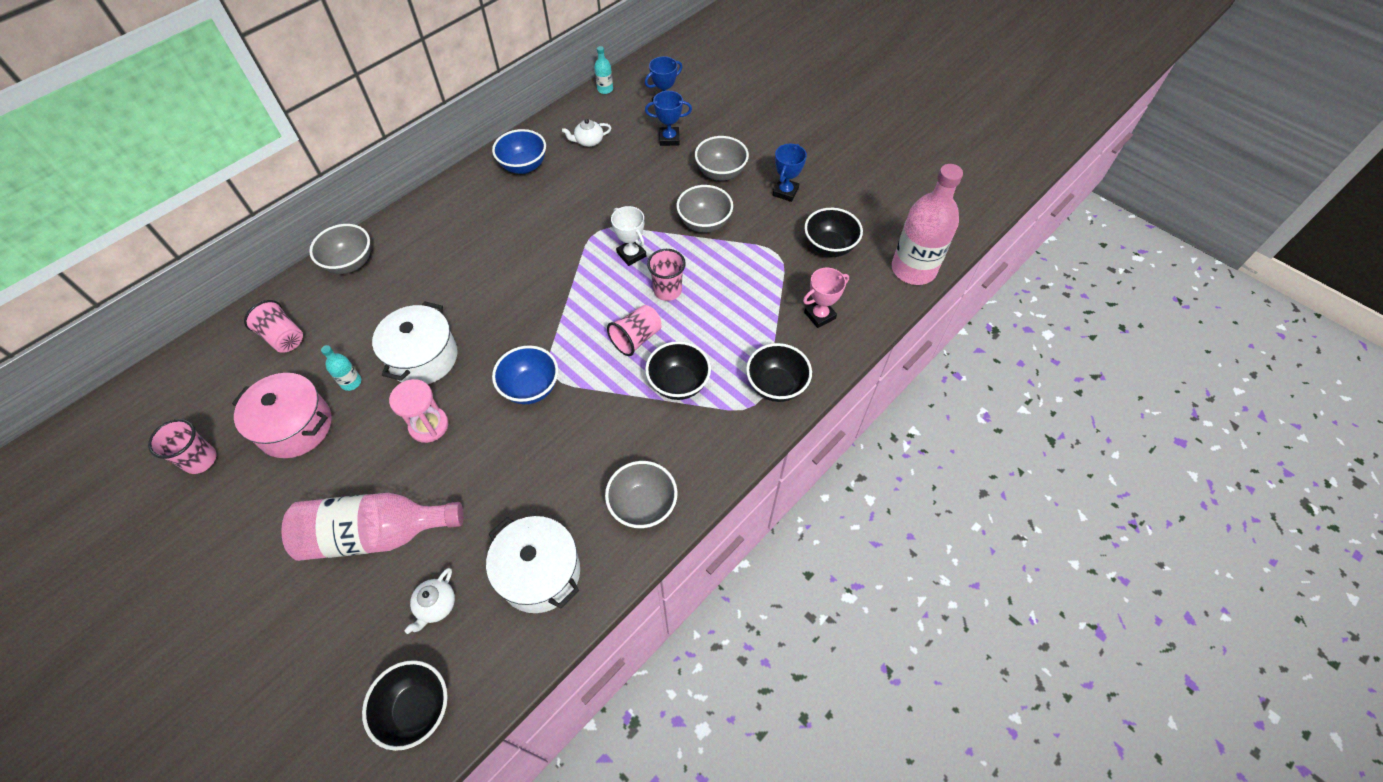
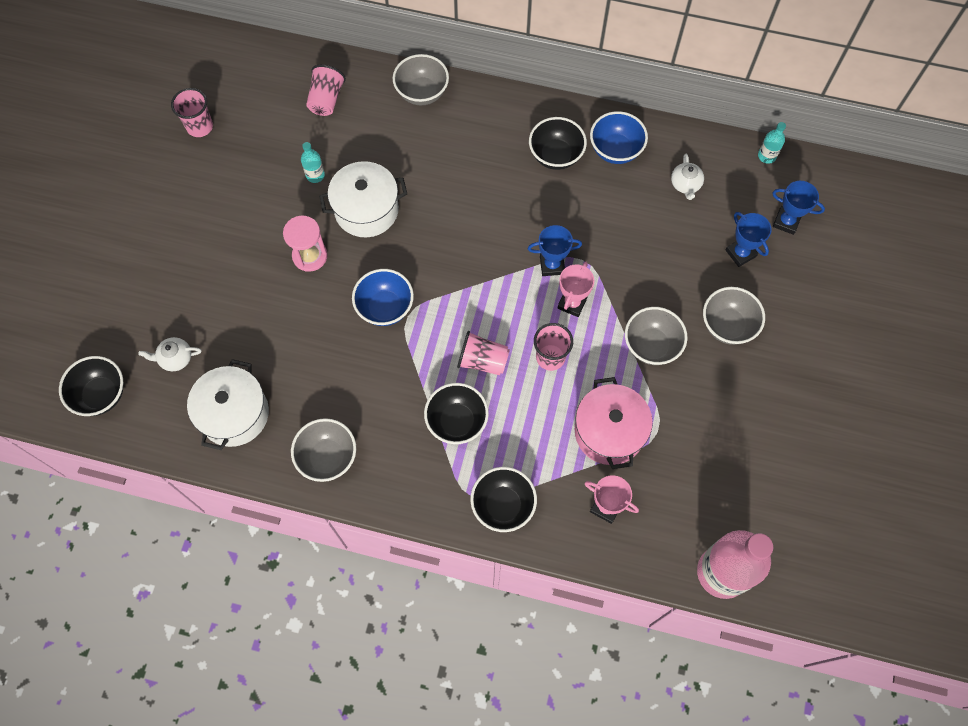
camera: 60 degrees right, 10 degrees up
(295, 426) = (258, 166): pink pot -> pink pot (609, 432)
(375, 534) = (206, 281): pink bottle -> none
(588, 141) = (685, 184): white teapot -> white teapot turned 135 degrees counterclockwise
(631, 254) = (572, 303): white trophy -> pink trophy
(785, 192) = (744, 400): blue trophy -> blue trophy (552, 265)
(829, 247) = (698, 476): black bowl -> black bowl (555, 156)

